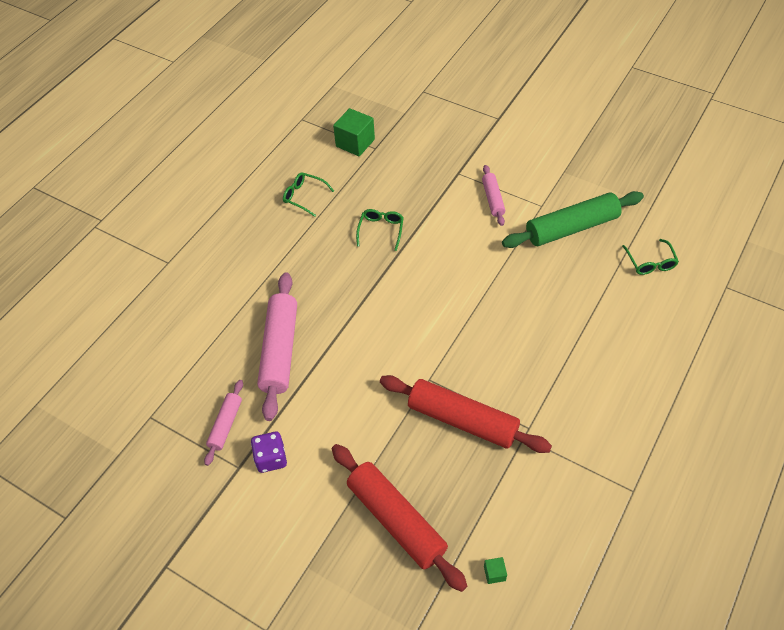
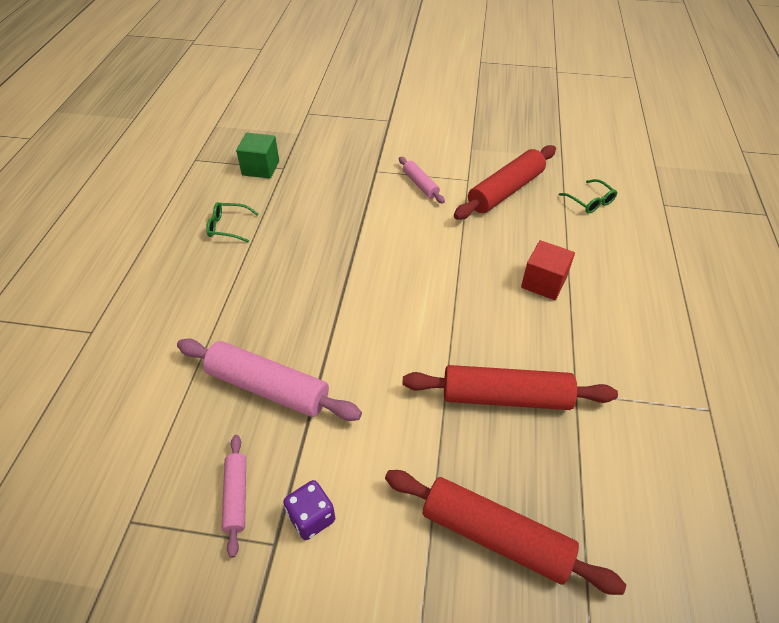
camera: 25 degrees left, 5 degrees down
(280, 350) = (268, 387): pink rolling pin -> pink rolling pin turned 45 degrees counterclockwise
(381, 230) = (325, 238): green glasses -> none
(494, 573) = (635, 555): green cube -> none
(554, 331) = (543, 282): none -> red cube
(572, 228) = (505, 191): green rolling pin -> red rolling pin

